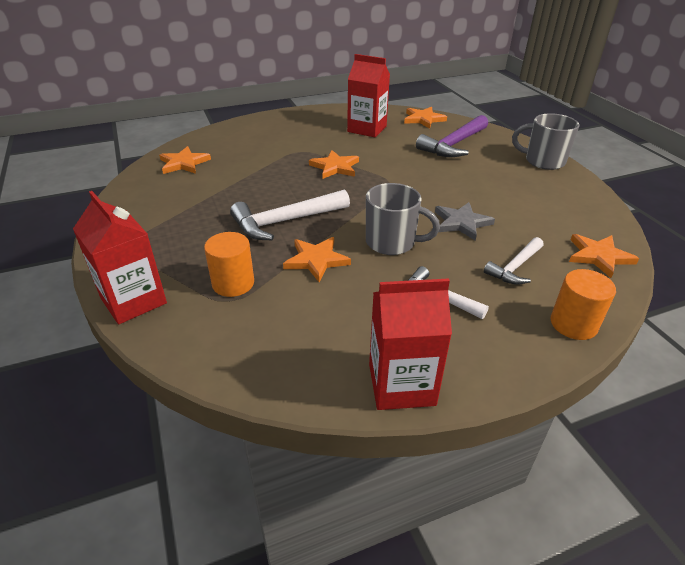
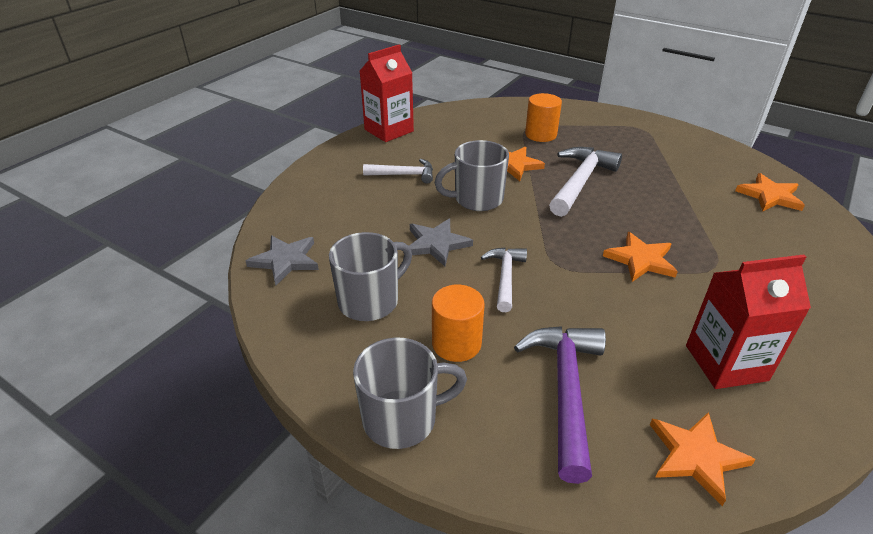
camera: 145 degrees right, 0 degrees up
(133, 300) = (575, 110): red carton -> none
(515, 267) = (360, 218): white hammer -> white hammer (505, 277)
(536, 208) = (370, 301): none -> grey mug
(573, 324) = (298, 193): orange cylinder -> orange cylinder (456, 343)
(599, 256) = (285, 260): orange star -> grey star

